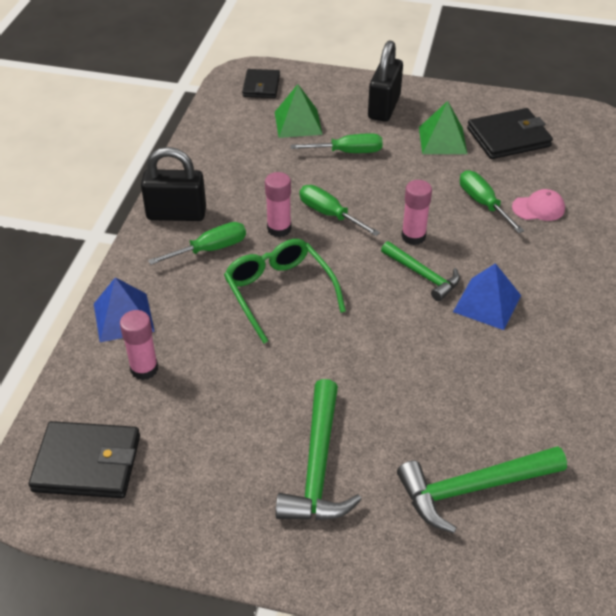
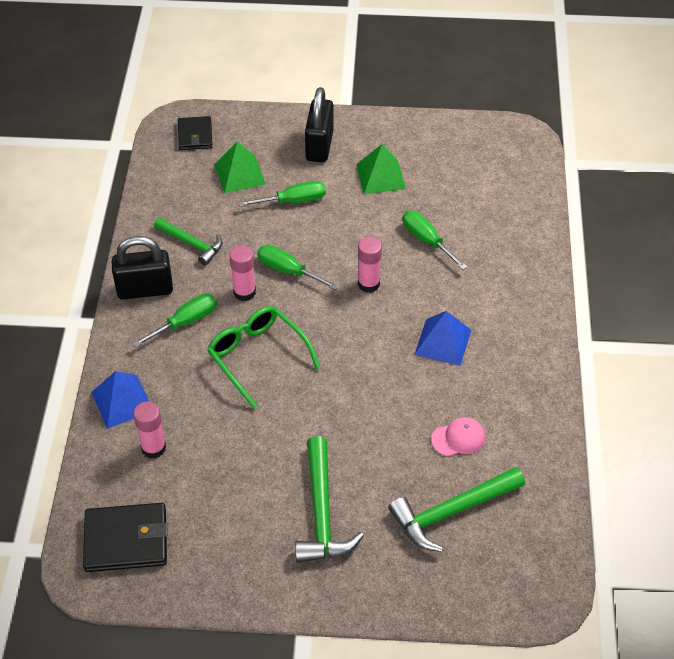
camera: 10 degrees left, 5 degrees up
(423, 275) = (383, 322): green hammer -> green hammer (191, 244)
(508, 137) = (441, 165): black wallet -> none
(538, 208) = (477, 239): pink cap -> pink cap (458, 438)

